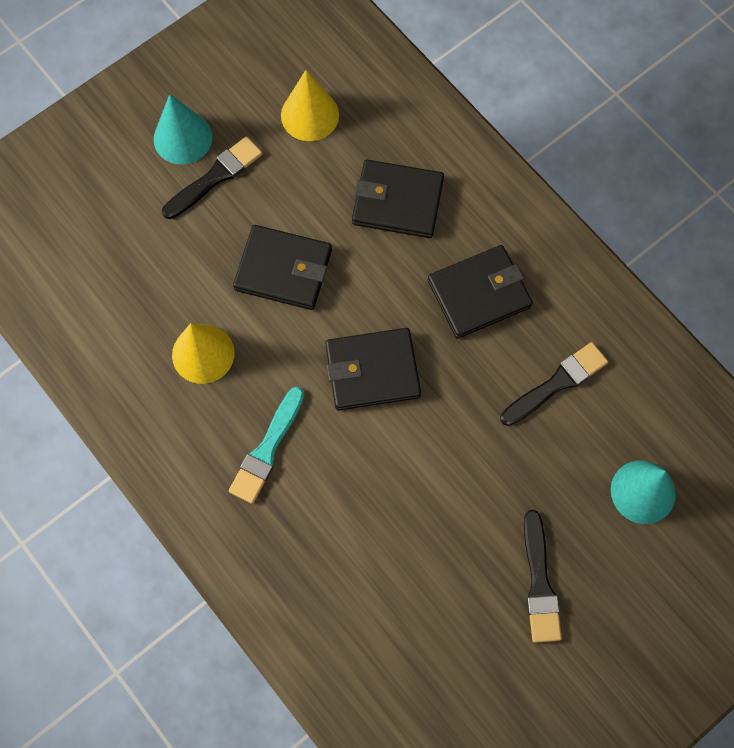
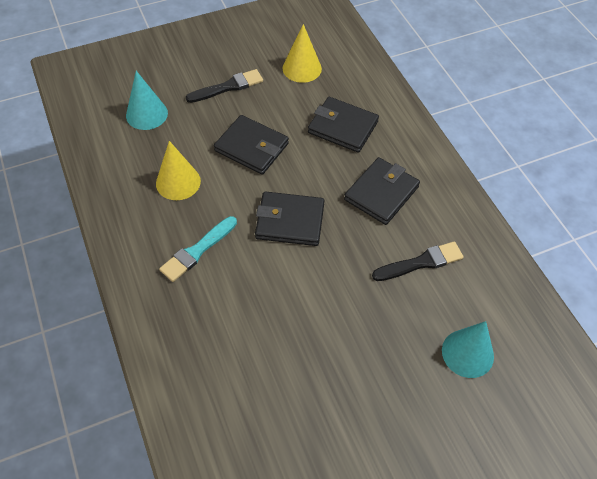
camera: 15 degrees right, 15 degrees down
(182, 138) = (216, 62): turquoise cone -> turquoise cone (147, 114)
(479, 294) = (381, 193): black wallet -> black wallet turned 45 degrees counterclockwise
(539, 582) = (367, 396): black brush -> none

